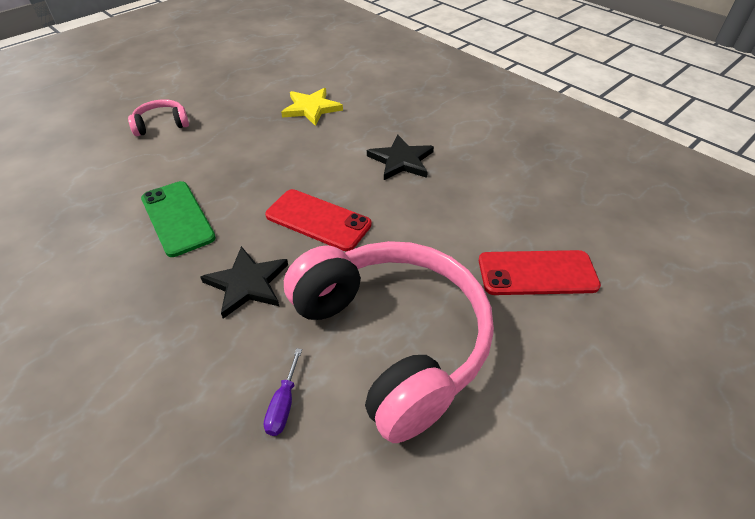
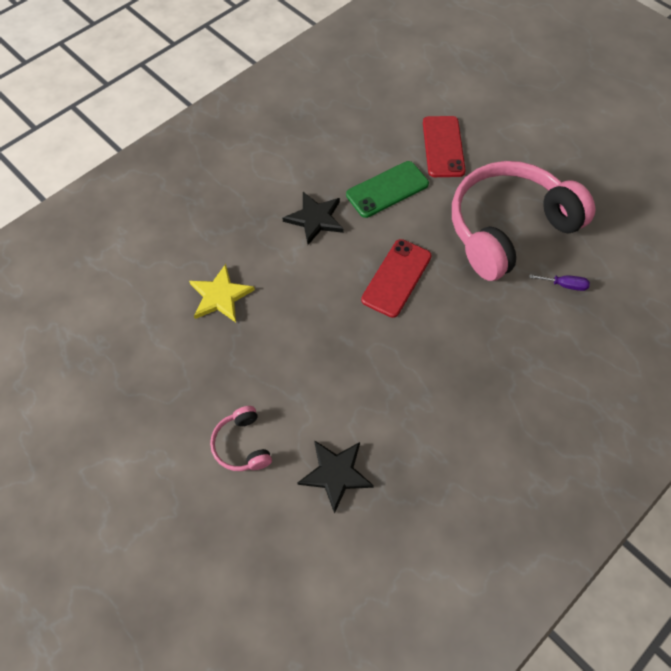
camera: 90 degrees left, 15 degrees up
(178, 218) = (399, 388): green phone -> green phone (387, 189)
(247, 284) = (470, 320): black star -> black star (336, 474)

